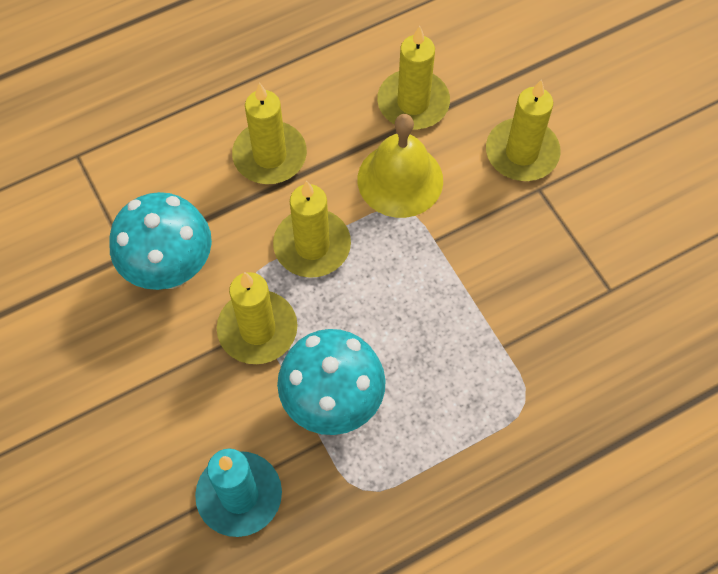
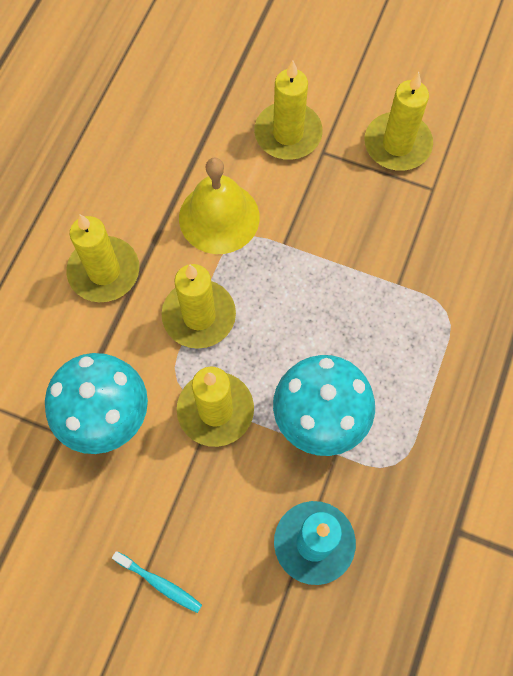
camera: 40 degrees left, 5 degrees up
(96, 425) = (160, 583): none -> turquoise toothbrush
(413, 103) = (177, 152): yellow candle -> yellow candle (397, 144)

